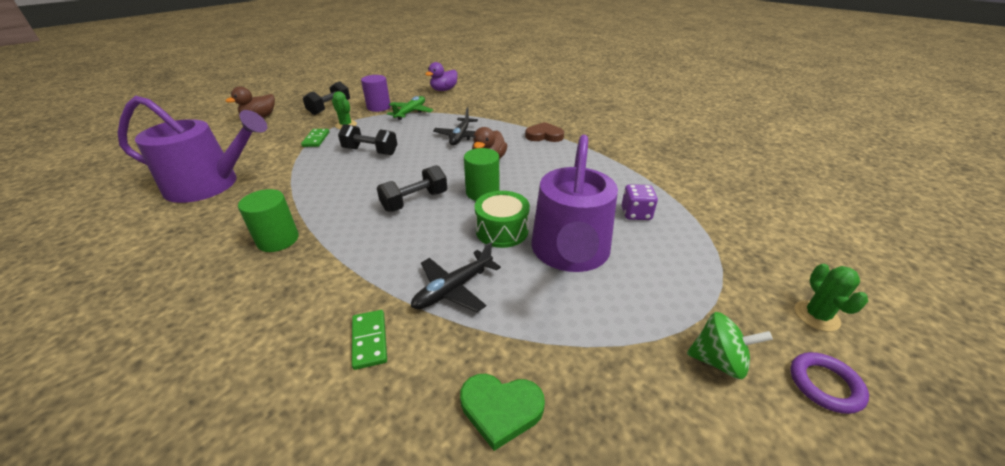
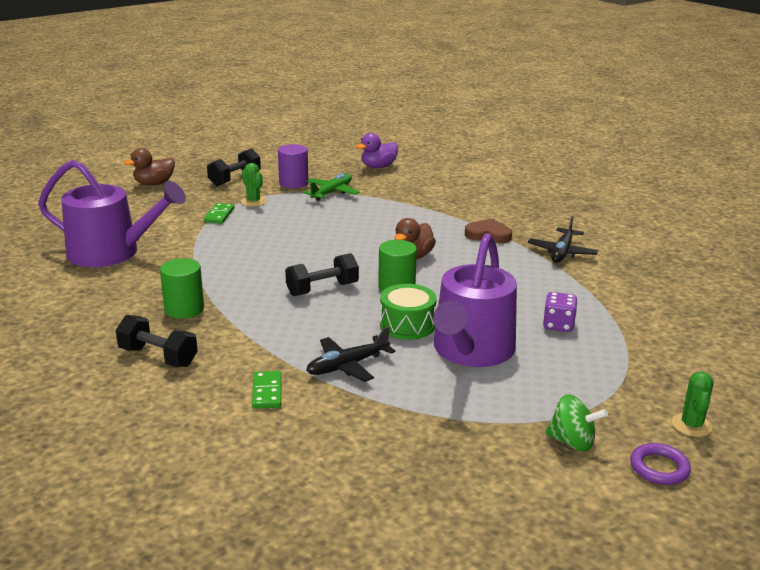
camera: 10 degrees right, 10 degrees down
(370, 151) = (279, 234): black dumbbell -> black dumbbell (158, 357)
(460, 136) = (386, 227): black plane -> black plane (562, 252)
(501, 409) = (369, 446): green heart -> none

